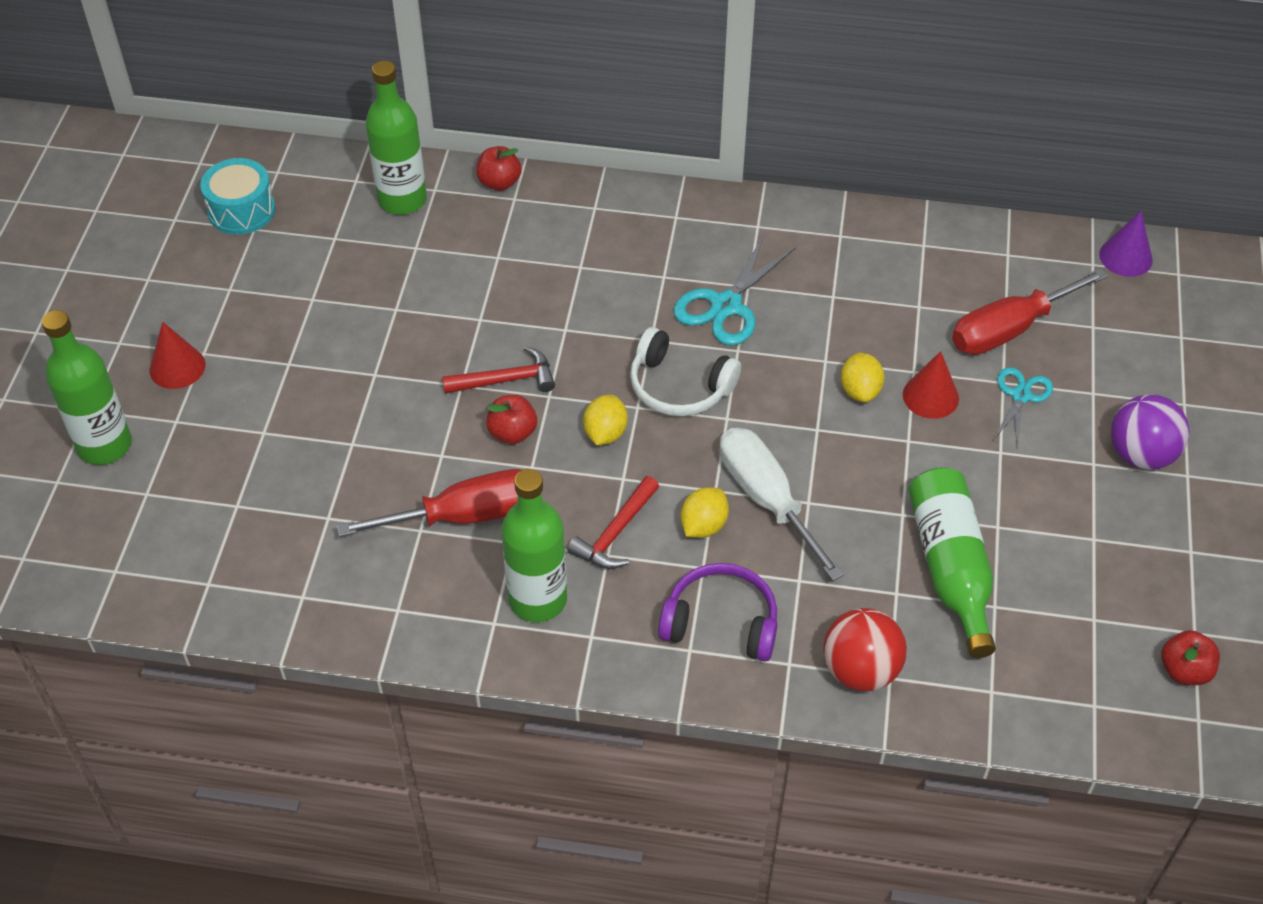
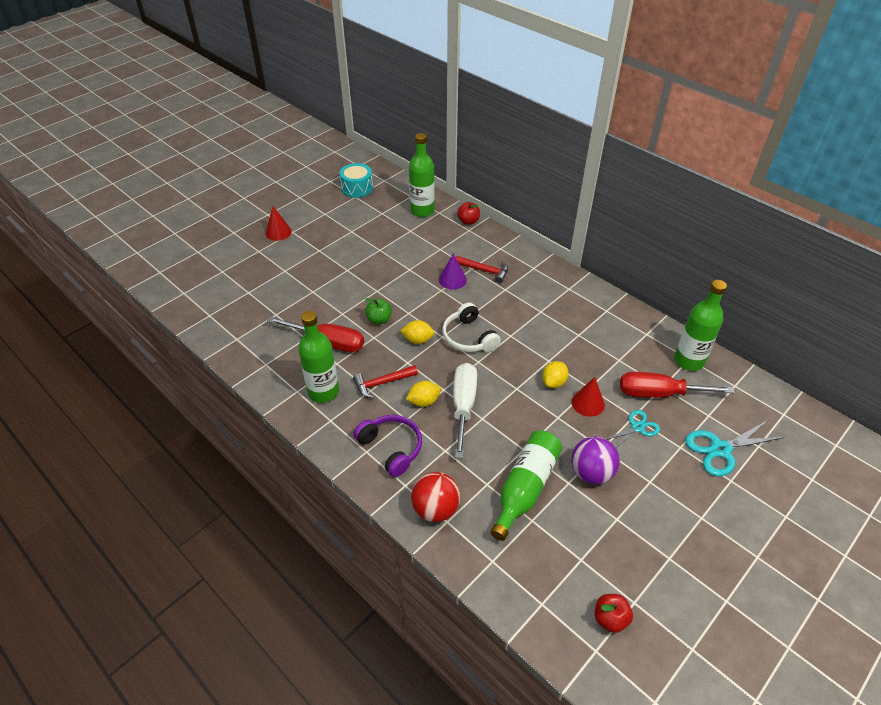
camera: 35 degrees right, 5 degrees down
(105, 445) = (226, 247): green bottle -> green bottle (688, 361)
(506, 380) = (397, 298): red hammer -> red hammer (485, 271)
(512, 433) = (379, 319): red apple -> green apple
(605, 433) = (418, 340): yellow lemon -> yellow lemon turned 45 degrees clockwise
(726, 305) = (522, 314): turquoise scissors -> turquoise scissors (720, 449)
(1125, 257) = (757, 391): purple cone -> purple cone (452, 280)
(1141, 454) = (682, 492): purple ball -> purple ball (591, 473)

